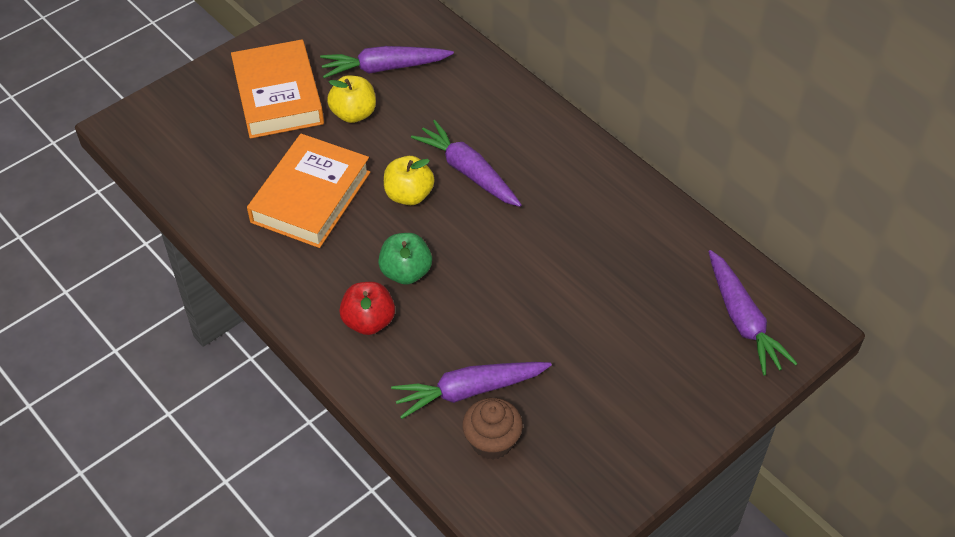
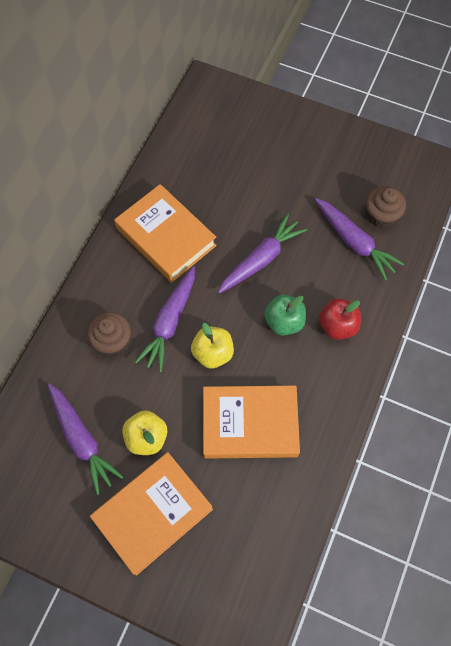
camera: 115 degrees left, 15 degrees up
(475, 119) = (112, 341): none -> brown cupcake
(580, 204) = (166, 237): none -> orange book
(743, 320) = (218, 118): purple carrot -> purple carrot (261, 259)

